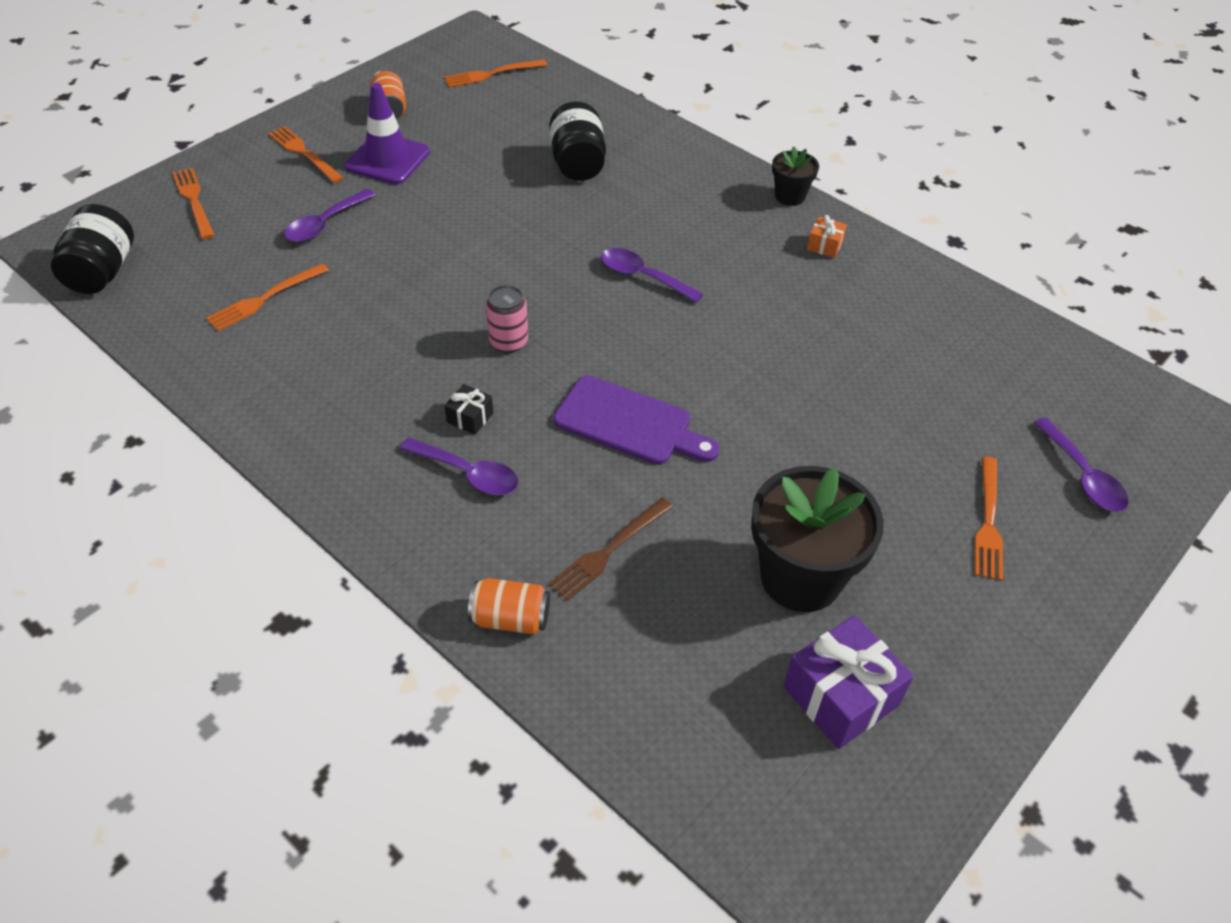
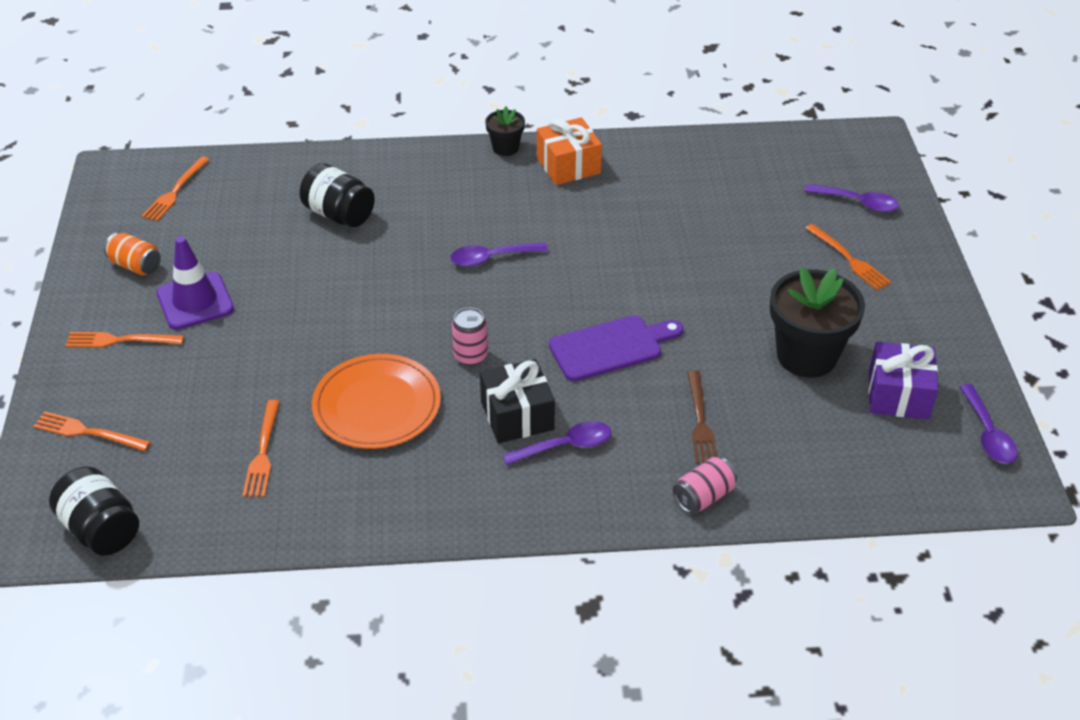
camera: 45 degrees left, 5 degrees down
(325, 224) = (222, 375): purple spoon -> purple spoon (987, 434)
(386, 325) = (377, 405): none -> orange plate
(470, 417) = (517, 416): black gift -> black gift, size x2.02
(510, 618) = (703, 496): orange can -> pink can
(824, 245) = (568, 165): orange gift -> orange gift, size x2.02

